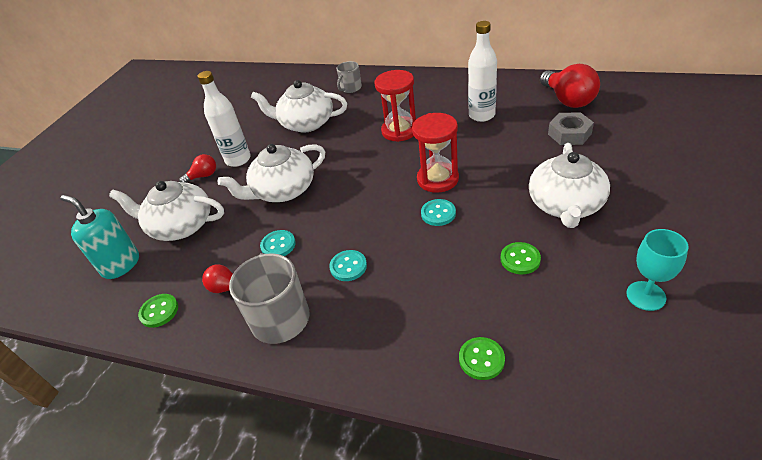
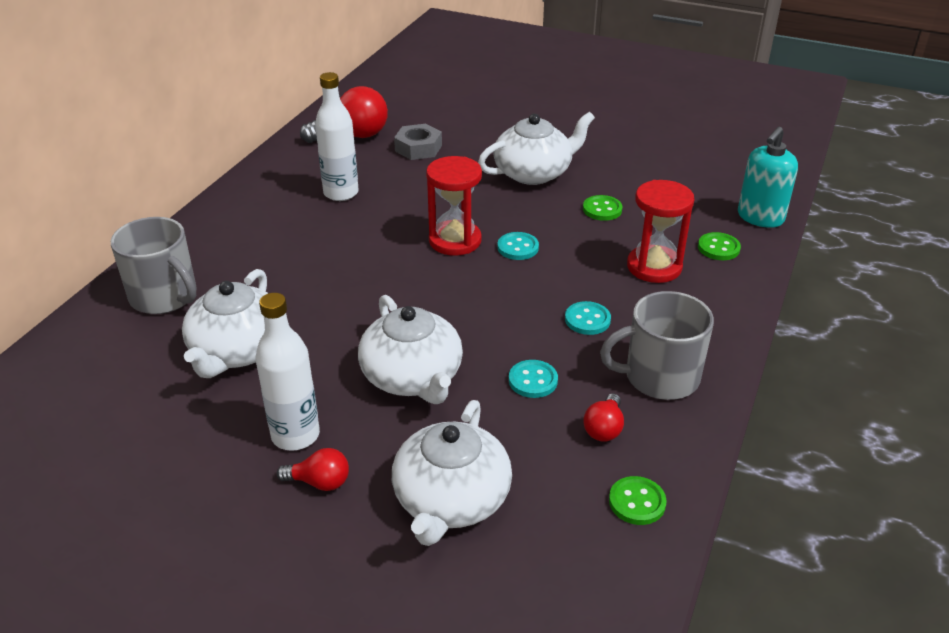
camera: 90 degrees left, 5 degrees down
(121, 265) = (526, 574): turquoise soap dispenser -> turquoise soap dispenser (760, 217)
(203, 176) = (320, 482): red light bulb -> red light bulb turned 120 degrees clockwise
(350, 88) = (164, 296): grey mug -> grey mug, size x1.76
(400, 131) = (330, 258): red hourglass -> red hourglass (654, 267)
(565, 205) = (534, 173): white teapot -> white teapot turned 45 degrees counterclockwise
(646, 296) = (656, 161): turquoise goblet -> none

